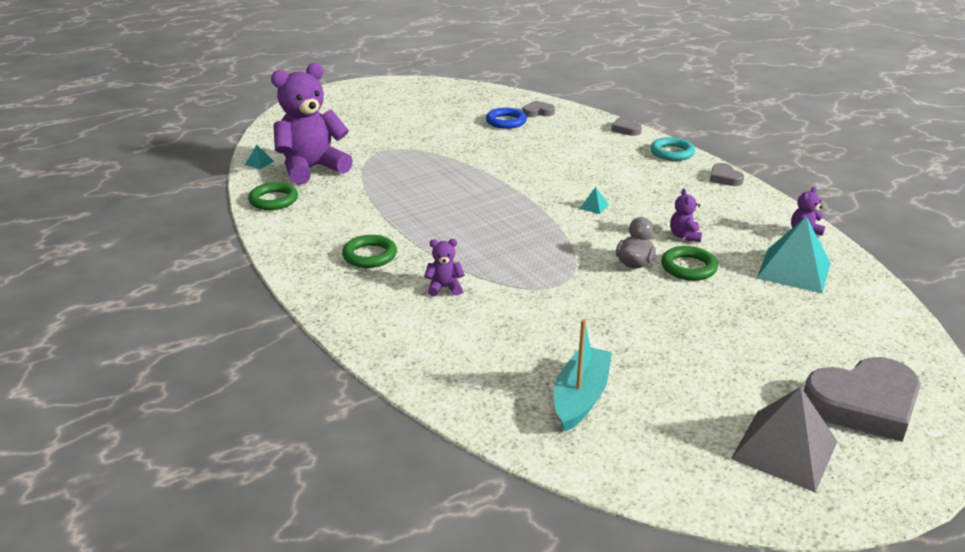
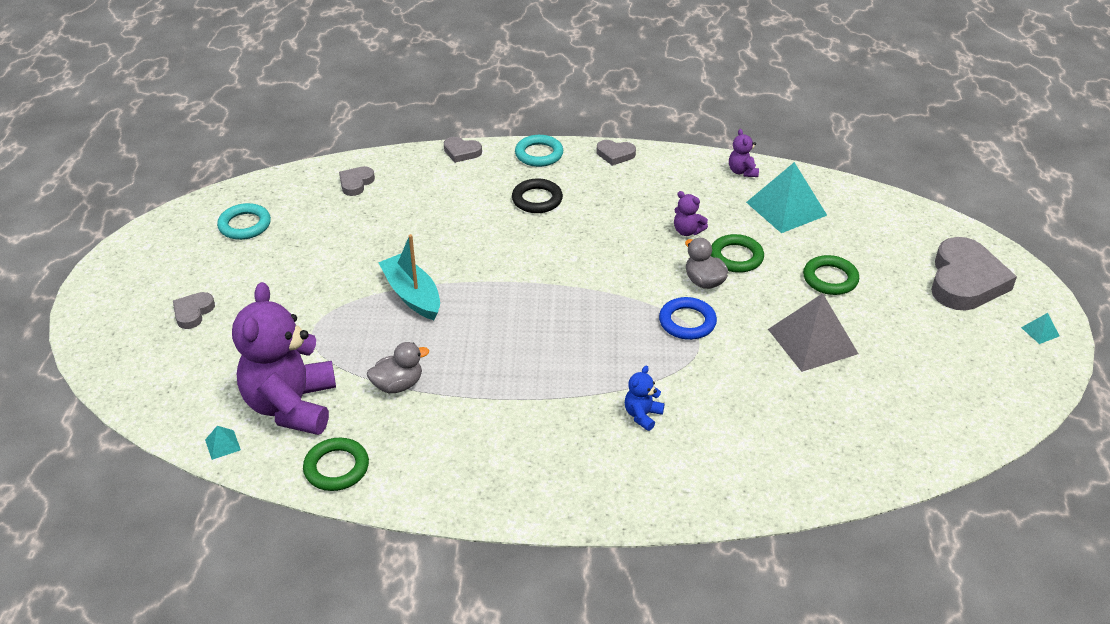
camera: 55 degrees left, 10 degrees up
(357, 116) = (193, 312): none -> grey heart
(367, 191) = (398, 385): none -> grey duck
(370, 255) = (536, 441): green ring -> green ring (830, 279)
(444, 288) = (642, 415): purple teddy bear -> blue teddy bear
(449, 100) = (245, 225): none -> turquoise ring
(506, 121) = (351, 214): blue ring -> blue ring (687, 322)
(580, 397) = (864, 413): turquoise boat -> turquoise boat (412, 295)
(594, 206) = (588, 252): turquoise pyramid -> turquoise pyramid (1040, 331)
(620, 169) = (537, 199): none -> black ring
(784, 450) = (988, 346): grey pyramid -> grey pyramid (812, 341)

